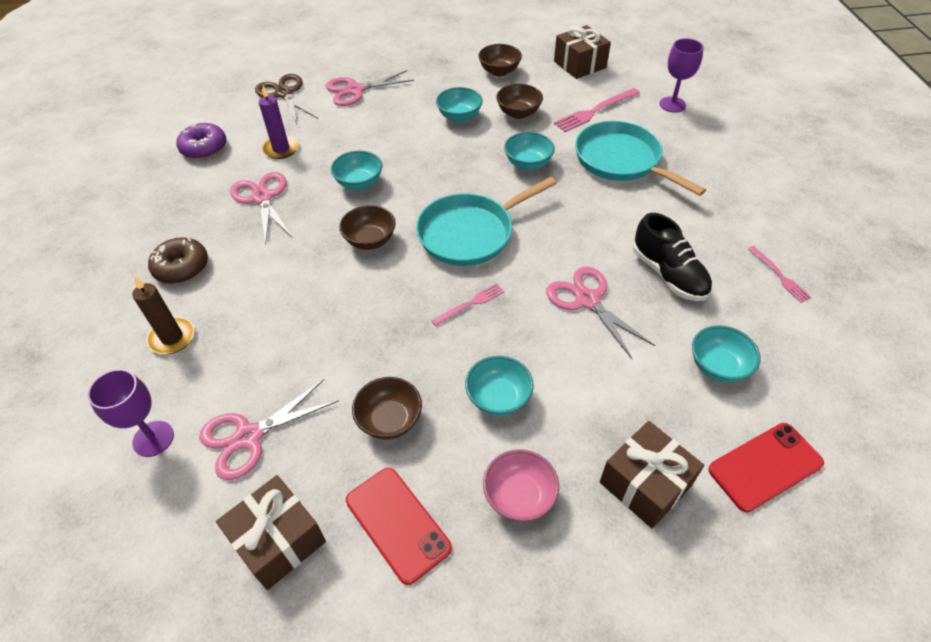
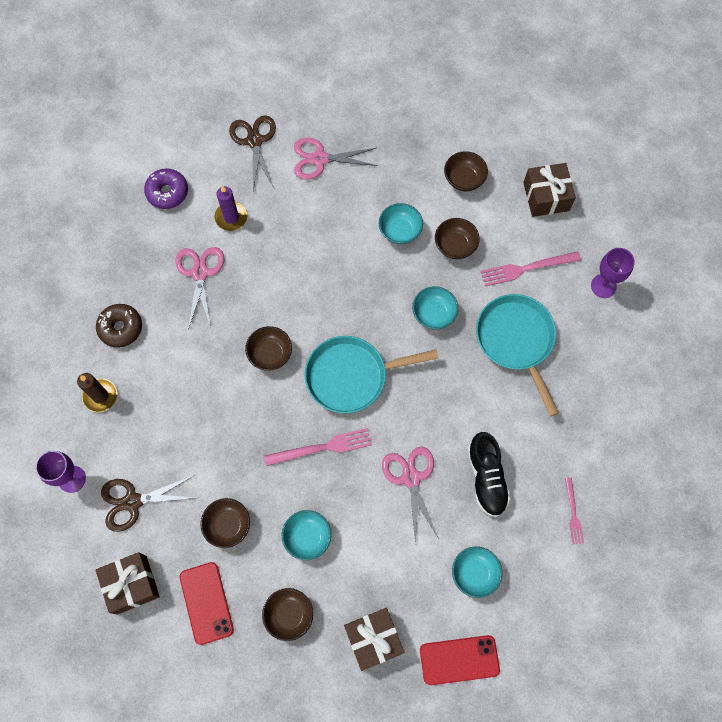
camera: 20 degrees right, 20 degrees up
(249, 436) = (133, 501): pink scissors -> brown scissors
(359, 183) = (283, 285): turquoise bowl -> none
(470, 304) = (321, 448): pink fork -> pink fork, size x1.66
(519, 496) = (289, 615): pink bowl -> brown bowl

